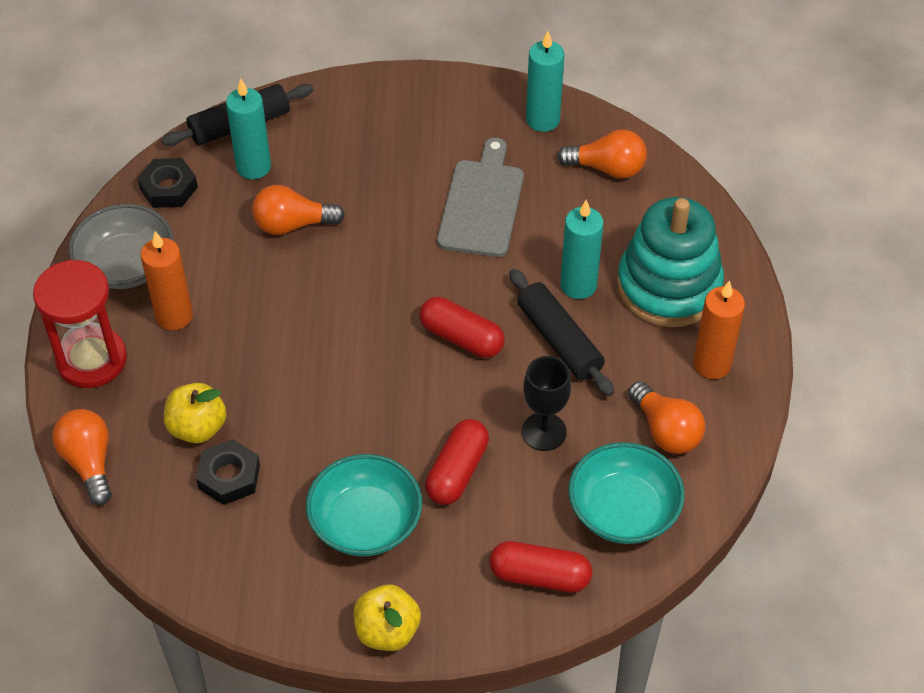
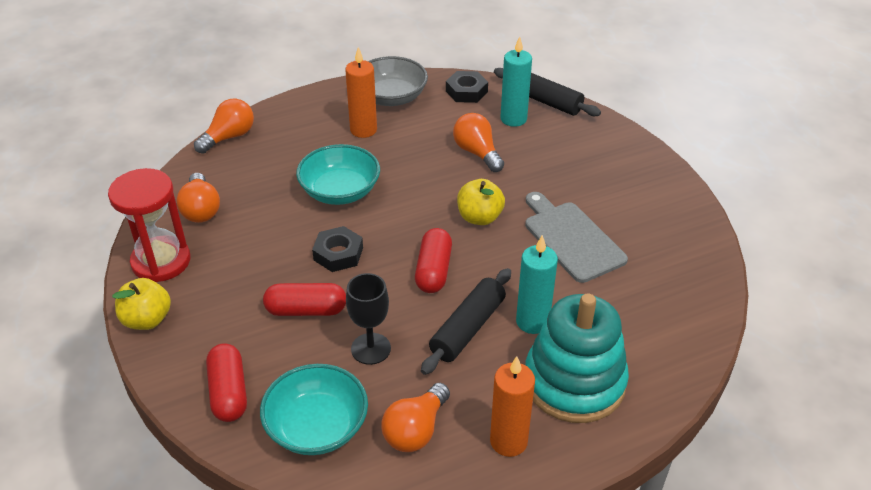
camera: 65 degrees right, 10 degrees down
(91, 360) = (308, 110): red hourglass -> red hourglass (161, 261)
(197, 428) = (279, 171): yellow apple -> yellow apple (479, 217)
(229, 476) = (246, 198): black nut -> black nut (338, 254)
(365, 523) = (237, 276): turquoise bowl -> turquoise bowl (340, 191)
(482, 204) = (571, 239): grey cutting board -> grey cutting board turned 105 degrees counterclockwise
(542, 120) = (687, 244): turquoise candle -> none
(607, 168) = (671, 300): orange light bulb -> orange light bulb (201, 209)

